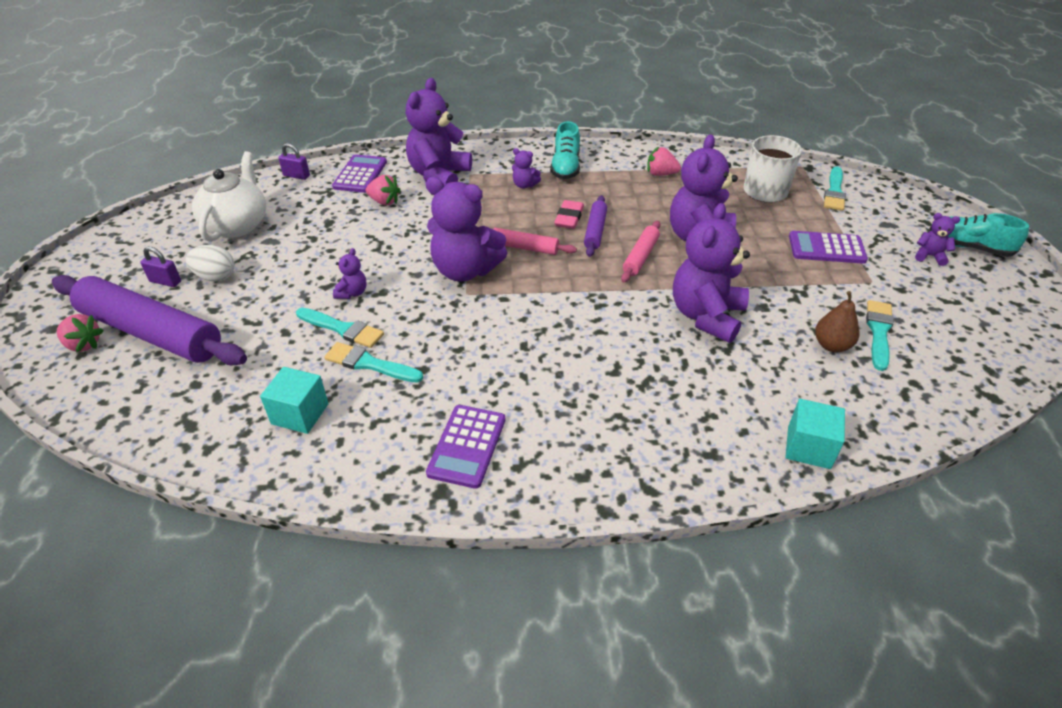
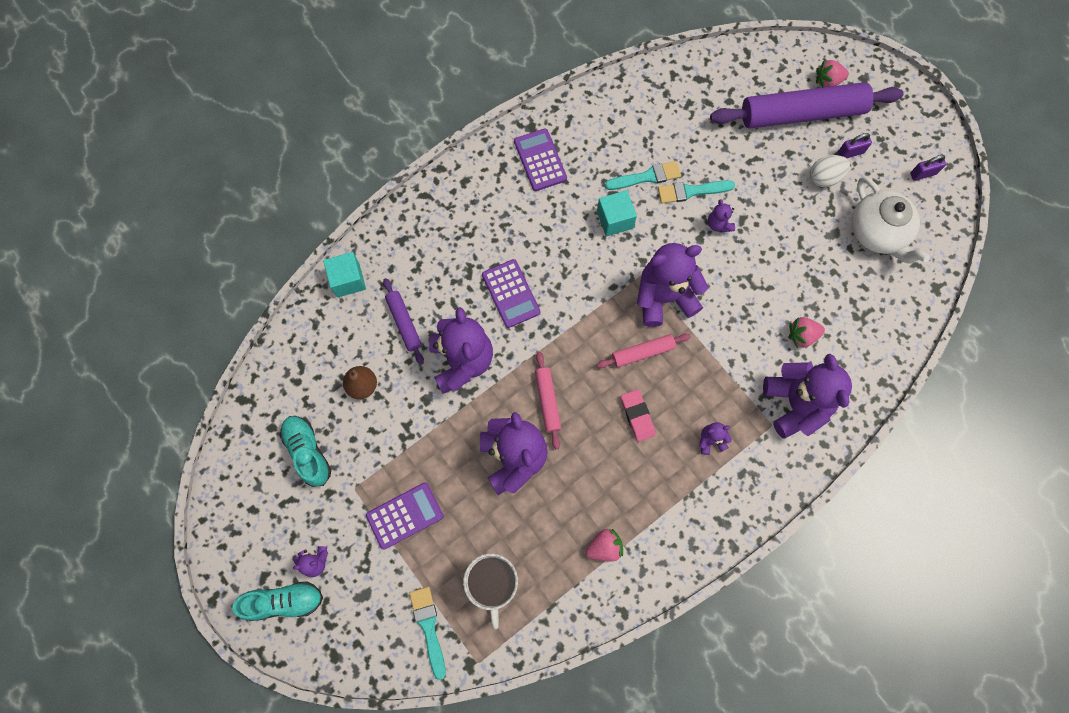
camera: 145 degrees right, 30 degrees up
(296, 176) = (909, 320): purple padlock -> purple padlock (923, 174)
(300, 414) = (649, 121): turquoise cube -> turquoise cube (615, 219)
(360, 174) = (861, 358): purple calculator -> purple calculator (511, 293)
(565, 167) = (698, 497): turquoise shoe -> turquoise shoe (308, 452)
(595, 231) = (604, 412): purple rolling pin -> purple rolling pin (404, 323)
(878, 332) = (333, 423): turquoise brush -> none

